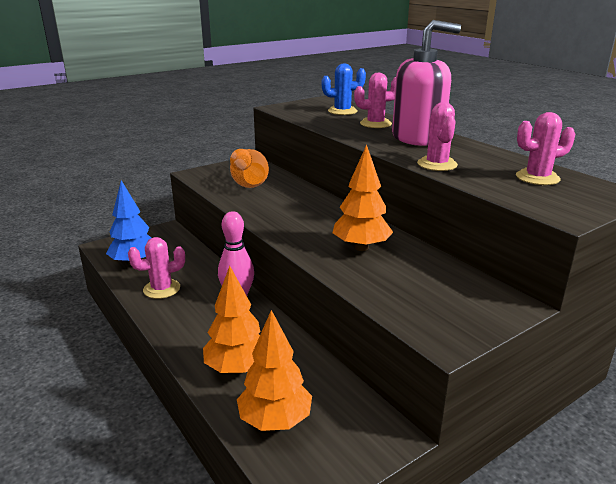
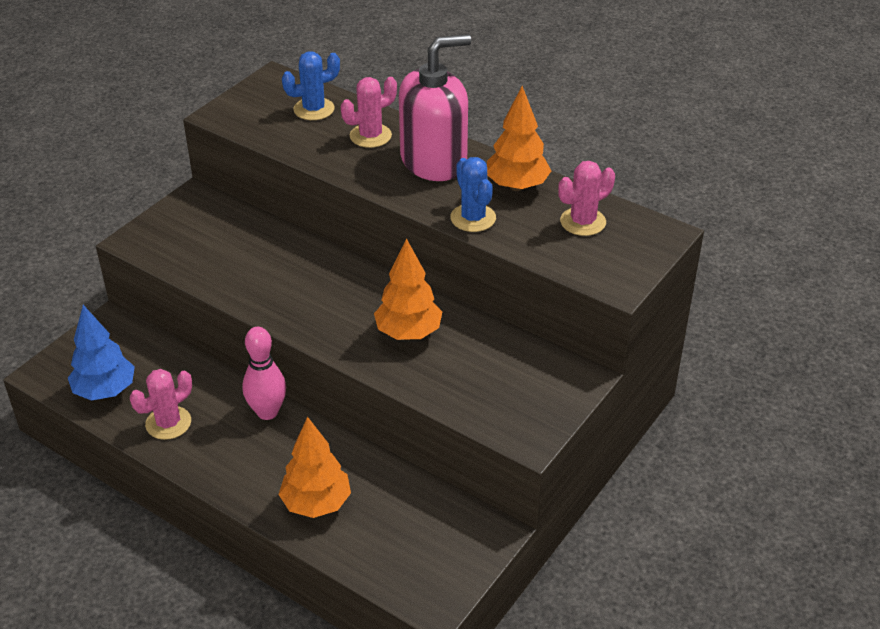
camera: 20 degrees left, 15 degrees up
(248, 183) = (219, 245): orange vase -> none
(275, 420) = (382, 549): orange tree -> orange tree (516, 186)
(437, 164) = (473, 218): pink cactus -> blue cactus

